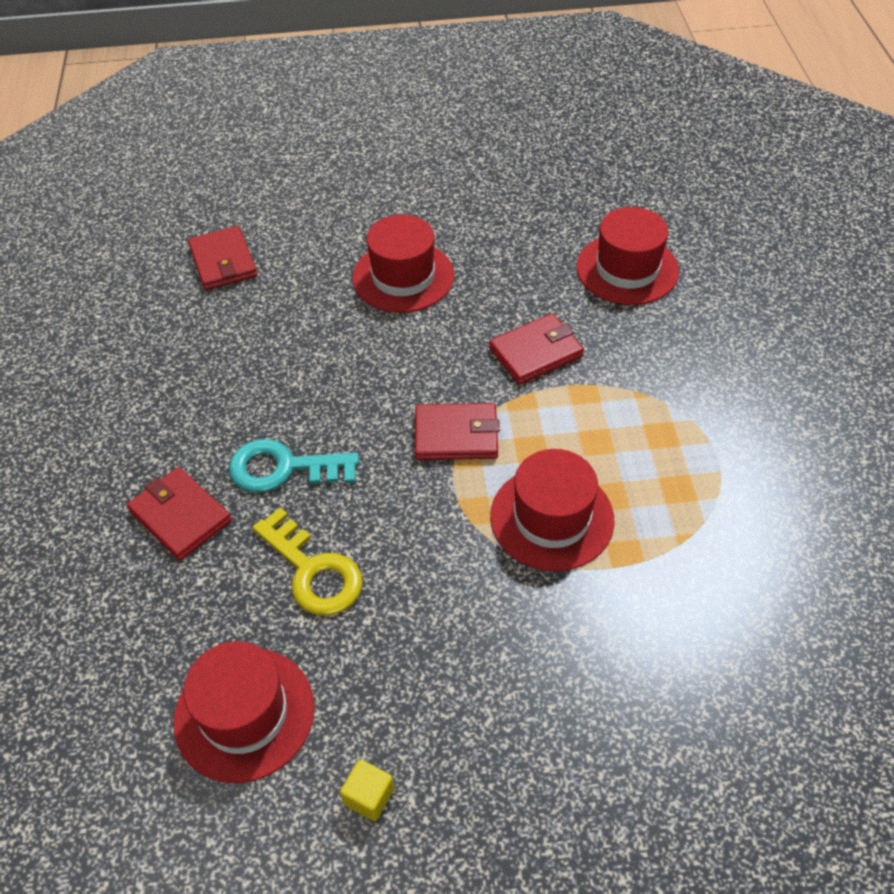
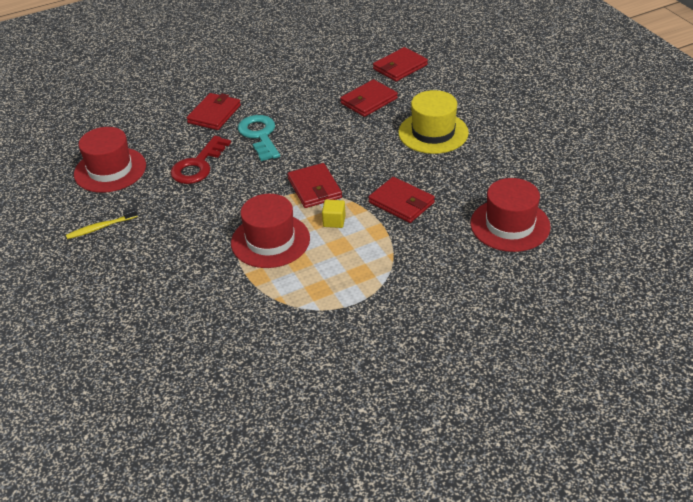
camera: 70 degrees right, 10 degrees down
(283, 318) = (368, 101): none -> red wallet
(313, 571) = (198, 165): yellow key -> red key
(369, 796) = (77, 221): yellow cube -> yellow cube (334, 221)
(403, 277) = (433, 133): red hat -> yellow hat
(408, 758) = (100, 227): none -> yellow toothbrush

